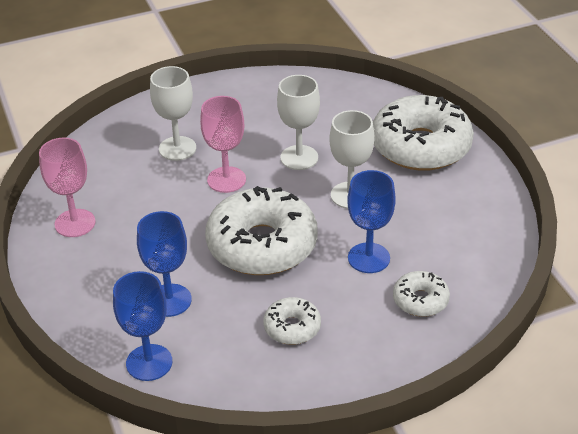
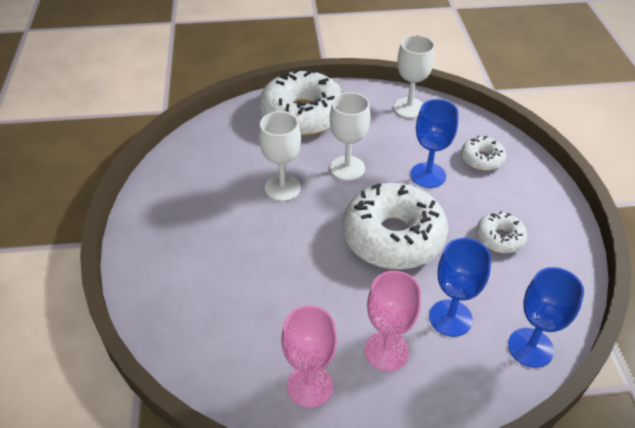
camera: 75 degrees left, 5 degrees up
(177, 148) = (224, 273): white goblet -> white goblet (409, 108)
(226, 180) = (291, 244): pink goblet -> pink goblet (386, 351)

